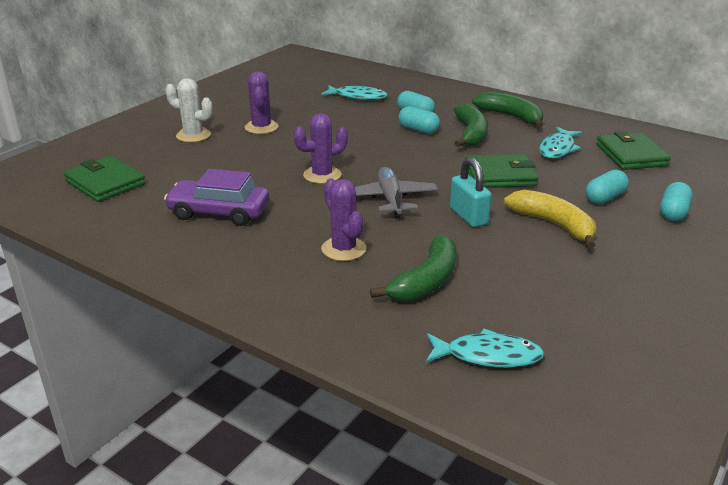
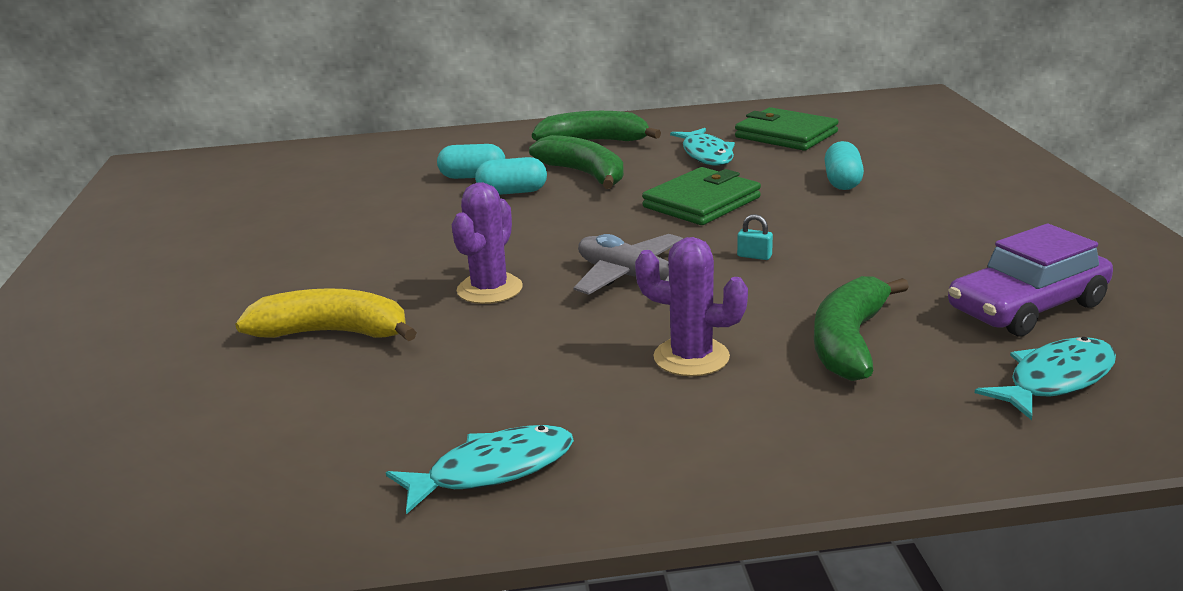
camera: 40 degrees left, 5 degrees down
(105, 183) = (135, 455): green wallet -> none
(193, 135) = (176, 323): white cactus -> none
(219, 212) = (430, 400): purple car -> purple car (1027, 307)
(261, 127) = (277, 269): purple cactus -> none
(358, 97) = (355, 184): turquoise fish -> turquoise fish (492, 470)
(426, 281) = (849, 342): green banana -> green banana turned 150 degrees counterclockwise
(468, 216) = (754, 256): turquoise padlock -> turquoise padlock, size x0.47
(553, 225) = (850, 226): yellow banana -> yellow banana (333, 333)
(673, 212) = (923, 170): turquoise capsule -> none

